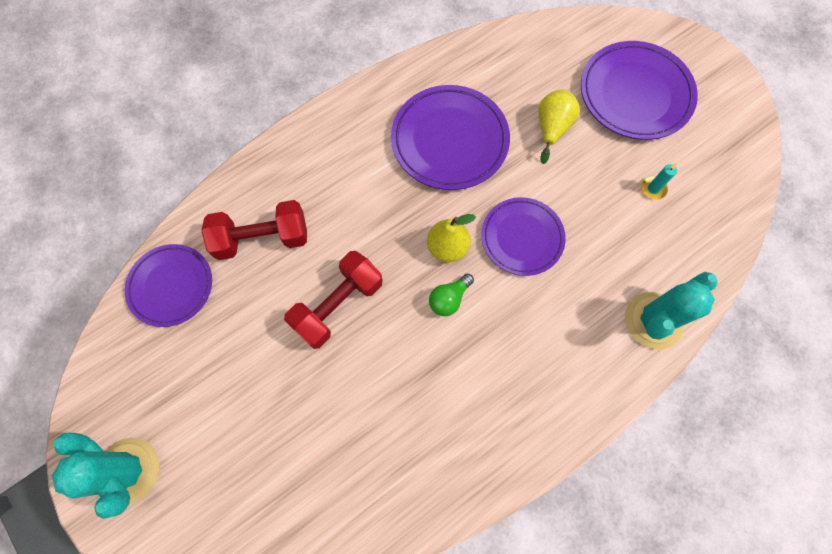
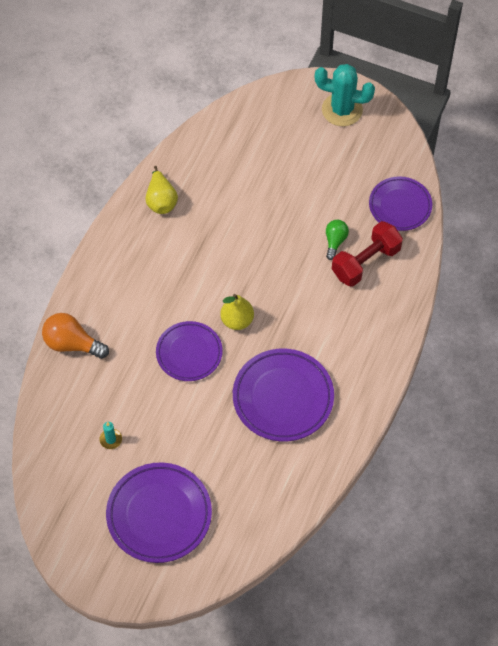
camera: 150 degrees right, 10 degrees down
(338, 305) = (286, 248): red dumbbell -> none
(449, 299) = (216, 288): green light bulb -> green light bulb (335, 241)
(552, 128) = (211, 448): yellow pear -> yellow pear (161, 201)
(653, 320) = (72, 344): turquoise cactus -> orange light bulb

